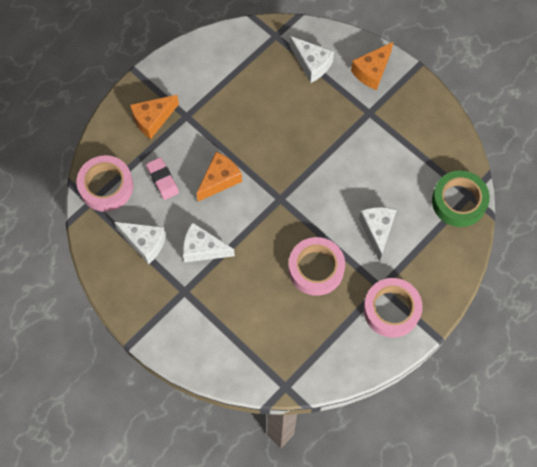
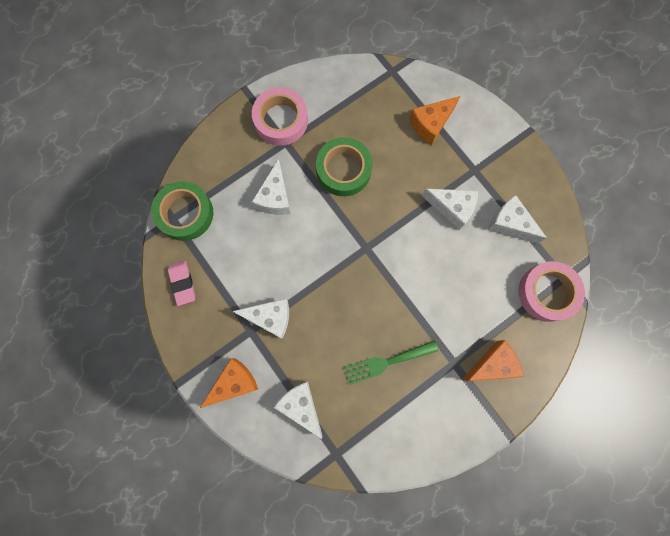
camera: 170 degrees left, 10 degrees up
(162, 180) = (486, 290): pink eraser -> pink eraser (182, 283)
(220, 180) = (426, 279): orange cheese -> orange cheese (431, 124)
(245, 107) = (386, 362): none -> green fork
(316, 268) = (343, 170): pink tape -> green tape
(354, 126) = (270, 317): none -> white cheese

